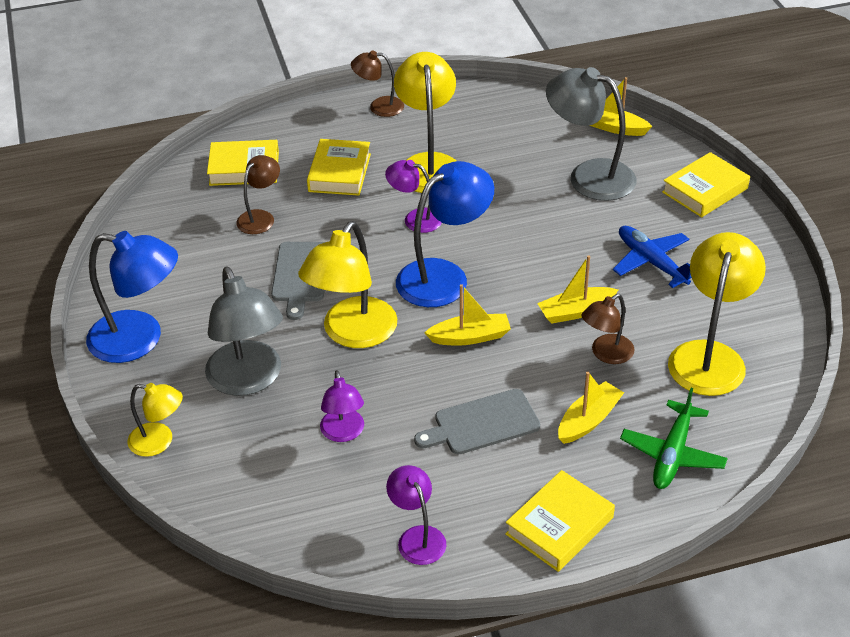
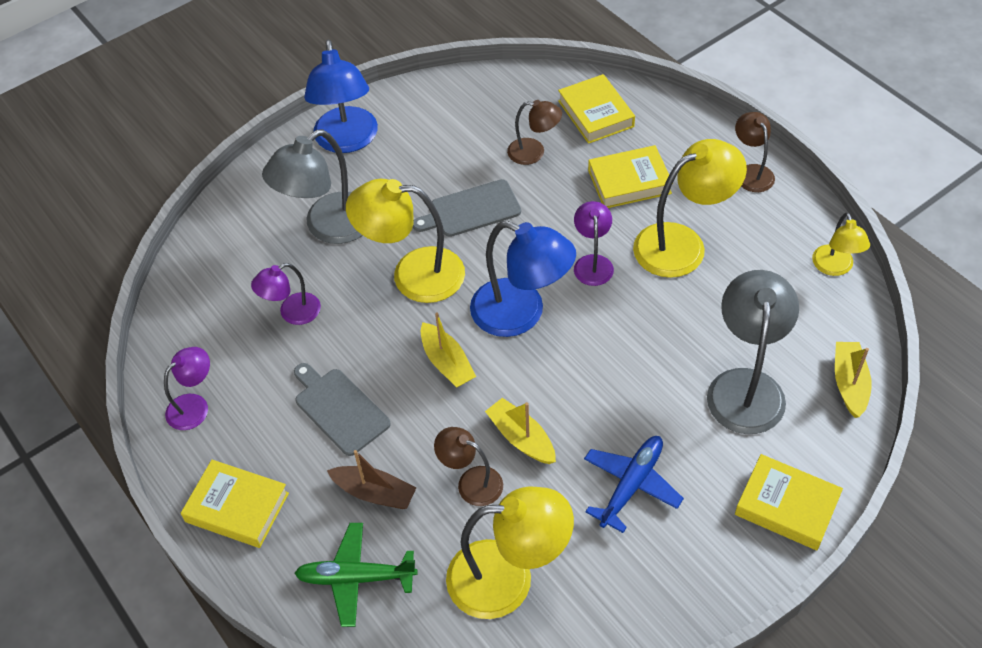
camera: 70 degrees right, 10 degrees up
(159, 442) = (242, 201): yellow lamp -> yellow lamp (835, 267)
(588, 420) = (374, 493): yellow boat -> brown boat

